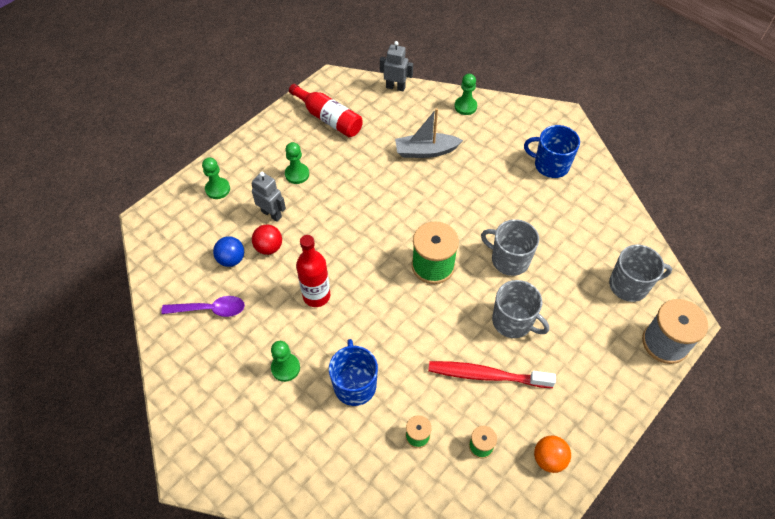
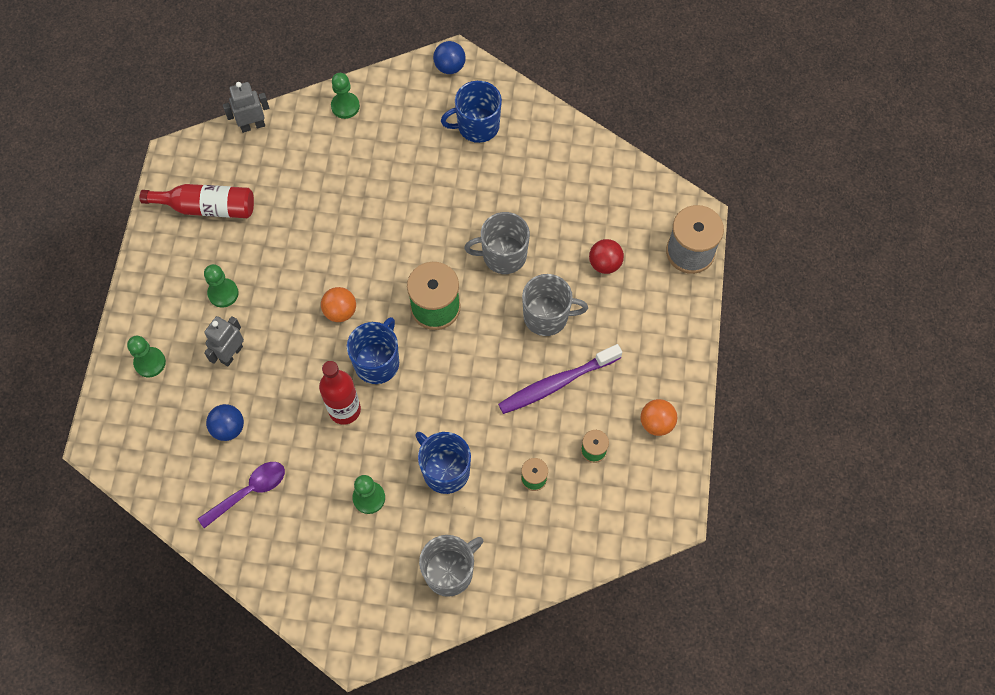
camera: 35 degrees left, 10 degrees up
(269, 247) = (257, 391): red ball -> red ball (605, 264)
(271, 214) = (231, 354): grey robot -> grey robot turned 60 degrees counterclockwise
(364, 229) = (340, 311): none -> orange ball
(364, 278) = (377, 362): none -> blue mug
(426, 151) = (340, 185): grey boat -> none
(486, 375) = (557, 383): red toothbrush -> purple toothbrush
(557, 119) = (450, 67): none -> blue ball
(629, 285) = (628, 213): grey mug -> grey mug (450, 571)

